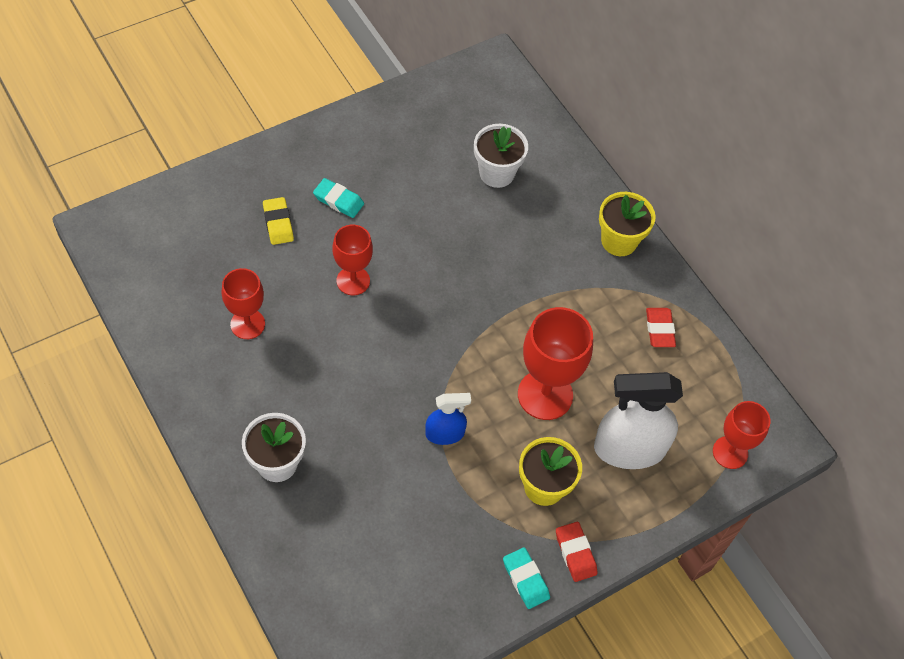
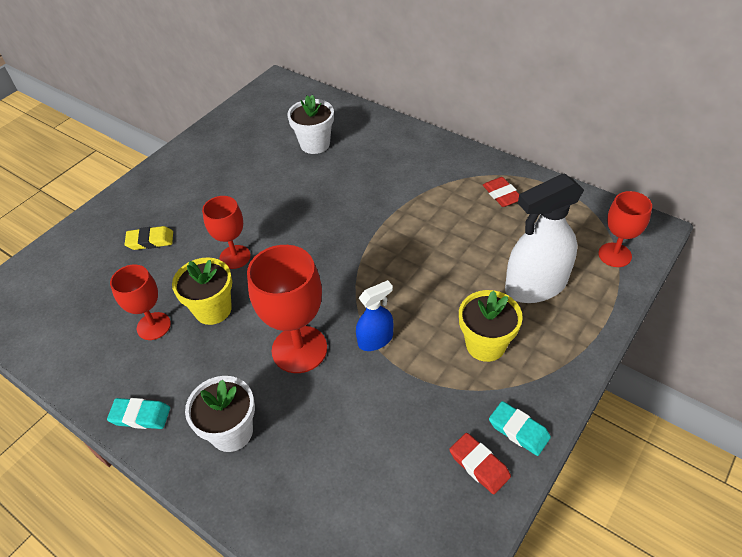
camera: 15 degrees left, 10 degrees down
(278, 223) = (150, 241): yellow eraser -> yellow eraser turned 60 degrees counterclockwise
(338, 200) = (196, 206): turquoise eraser -> turquoise eraser (140, 416)
(545, 395) = (442, 275): red goblet -> red goblet (299, 349)
(575, 553) = (547, 387): red eraser -> red eraser (479, 465)
(619, 241) = (433, 151): yellow flower pot -> yellow flower pot (213, 309)

